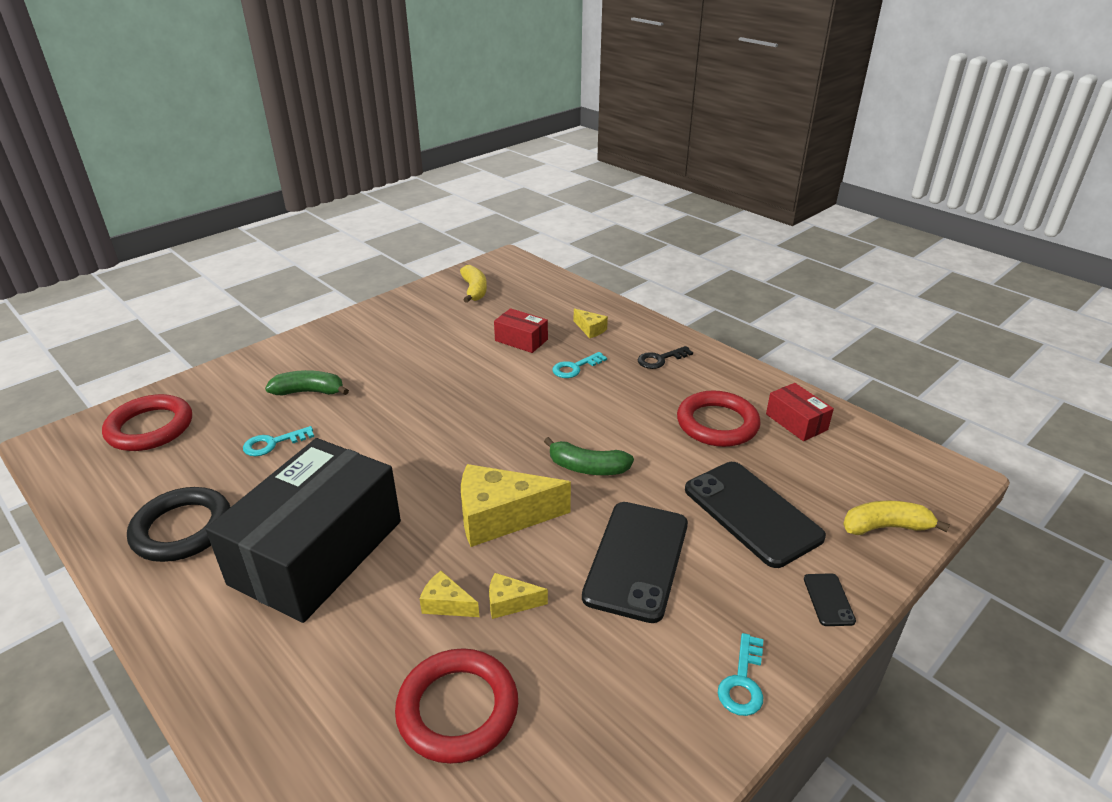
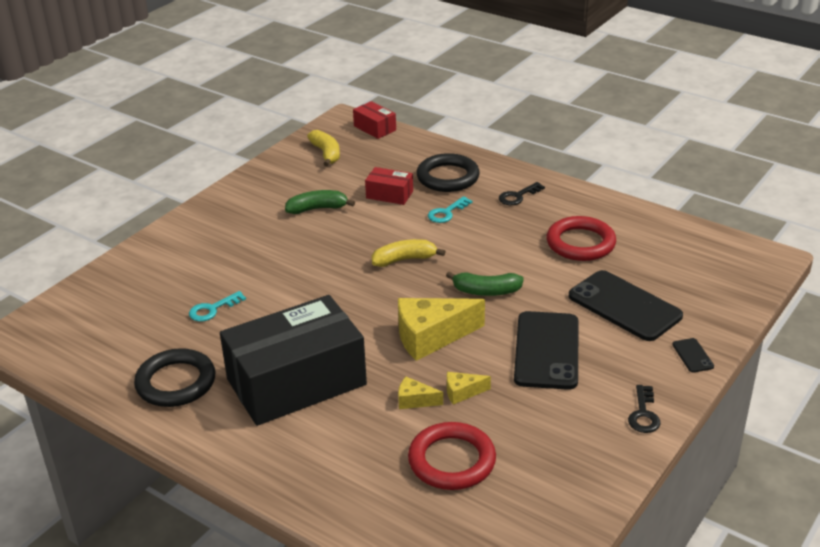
camera: 10 degrees left, 0 degrees up
(150, 428) = (94, 312): red ring -> none
(309, 392) = (220, 264): green banana -> green banana (317, 209)
(317, 552) = (296, 382): black box -> black box turned 45 degrees clockwise
(590, 329) = (448, 177): yellow cheese -> black ring
(742, 682) = (643, 414): turquoise key -> black key
(796, 422) = (644, 233): red box -> red box (375, 128)
(885, 527) = (725, 301): yellow banana -> yellow banana (404, 259)

